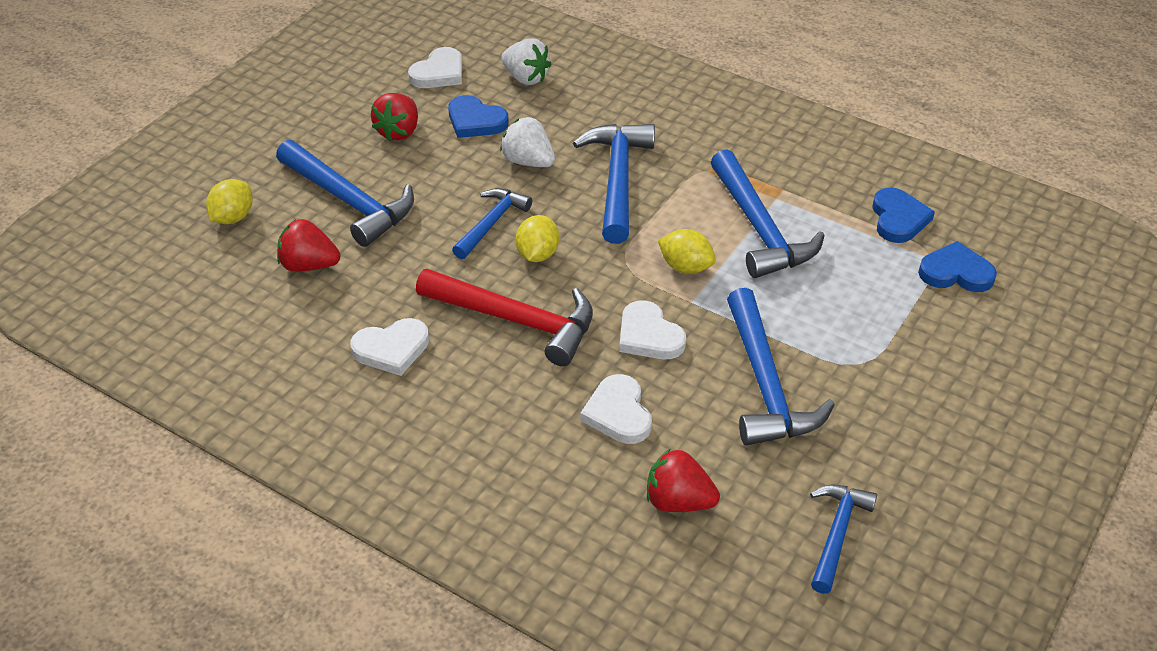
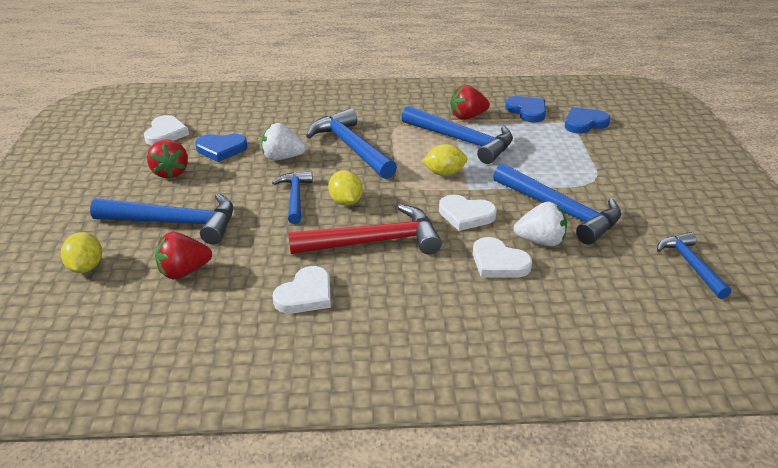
camera: 35 degrees left, 10 degrees down
(526, 78) = (231, 118): white strawberry -> white strawberry (540, 241)
(678, 501) = (591, 292): red strawberry -> red strawberry (467, 117)

